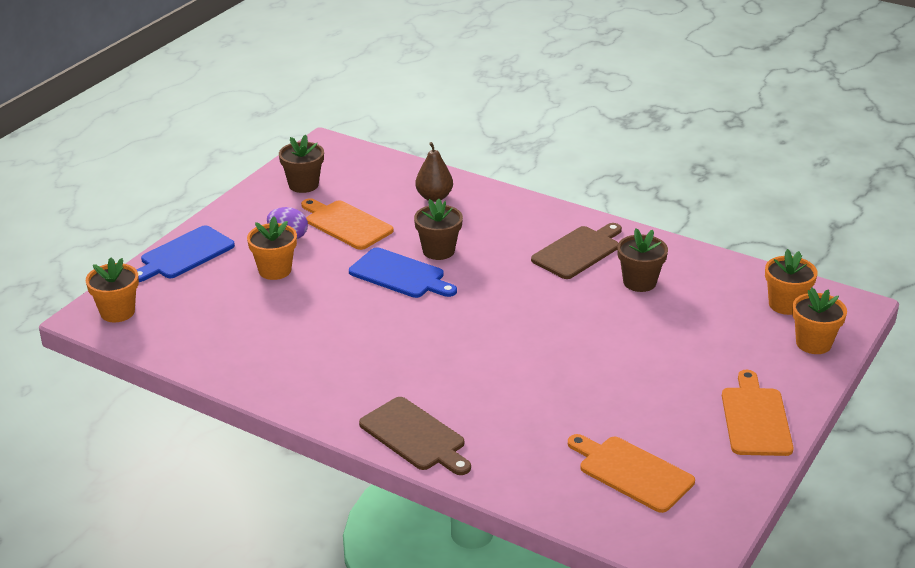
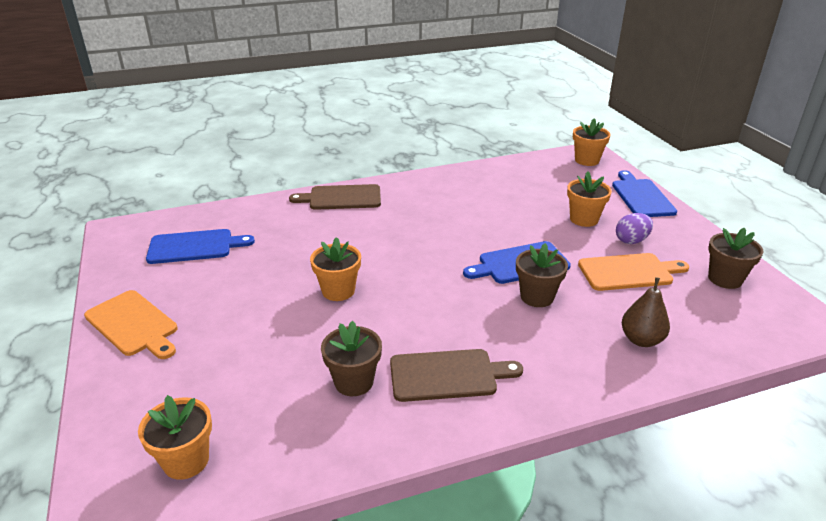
camera: 130 degrees right, 0 degrees up
(578, 251) = (447, 375): brown cutting board -> brown cutting board turned 90 degrees counterclockwise
(632, 472) = (194, 246): orange cutting board -> blue cutting board
(813, 343) = (123, 430): orange flower pot -> orange flower pot (338, 291)

